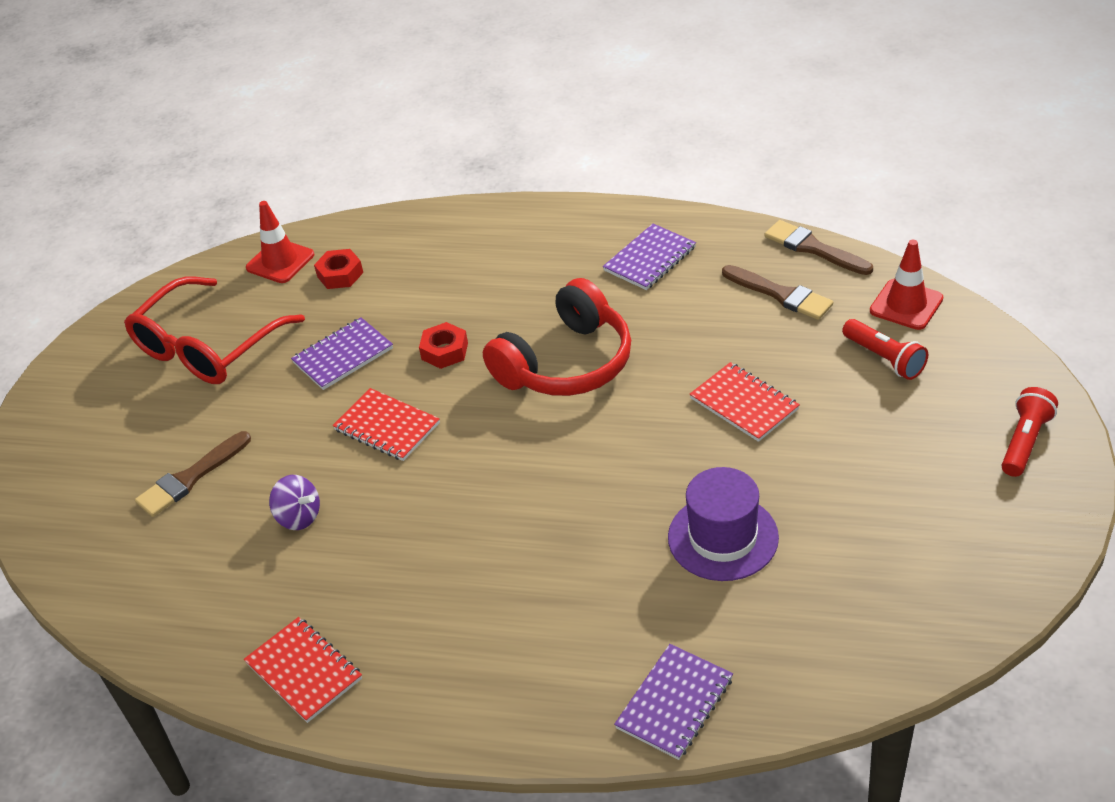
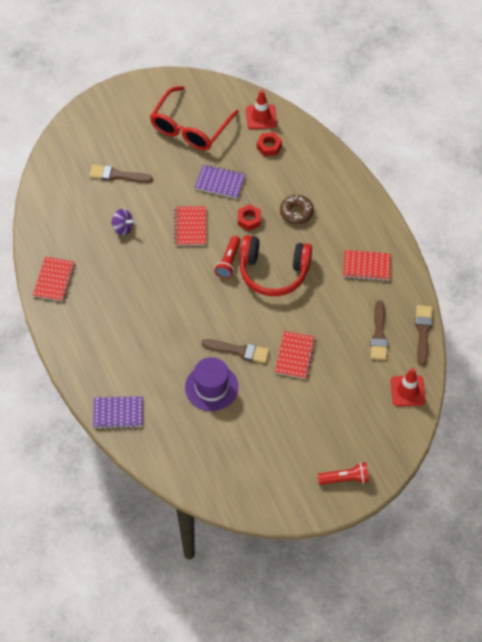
camera: 50 degrees right, 15 degrees up
(207, 347) = (190, 128): red glasses -> red glasses turned 60 degrees counterclockwise
(299, 517) = (123, 228): purple spinning top -> purple spinning top turned 60 degrees counterclockwise
(485, 293) = (296, 212): none -> brown donut
(650, 259) = (366, 266): purple notebook -> red notebook
(679, 469) = (239, 351): none -> brown brush
(885, 358) = (363, 399): red flashlight -> red flashlight (229, 262)

